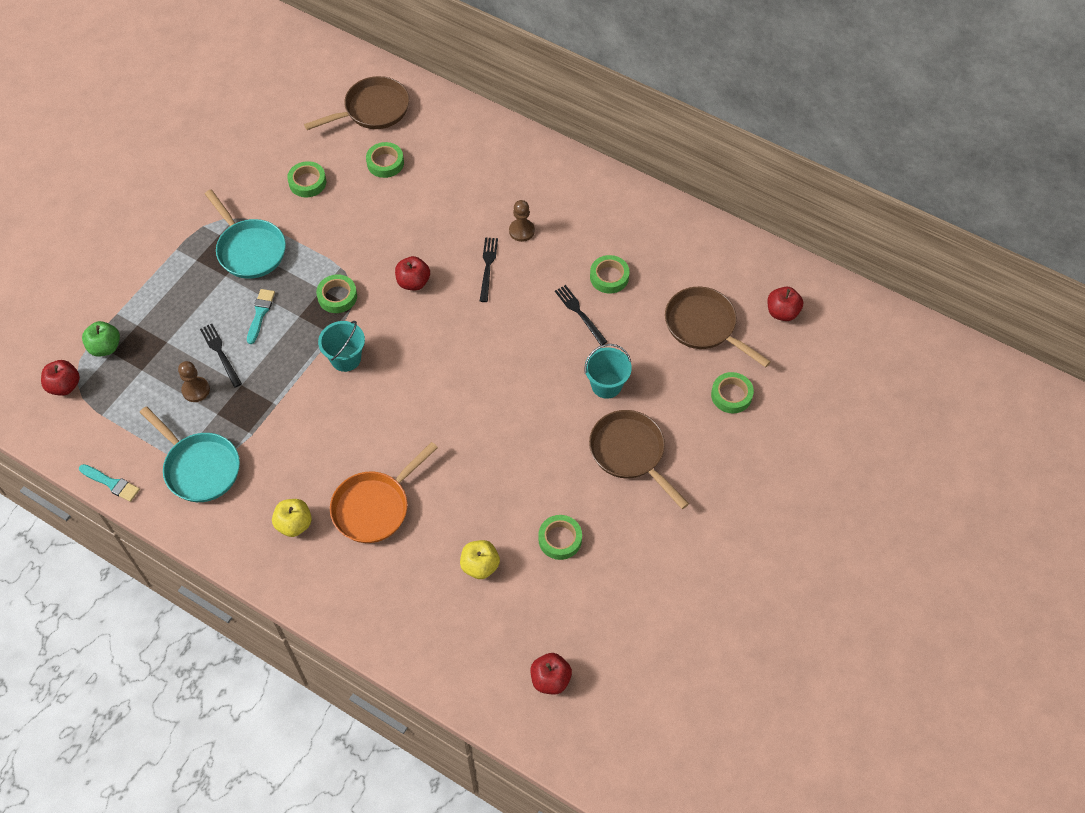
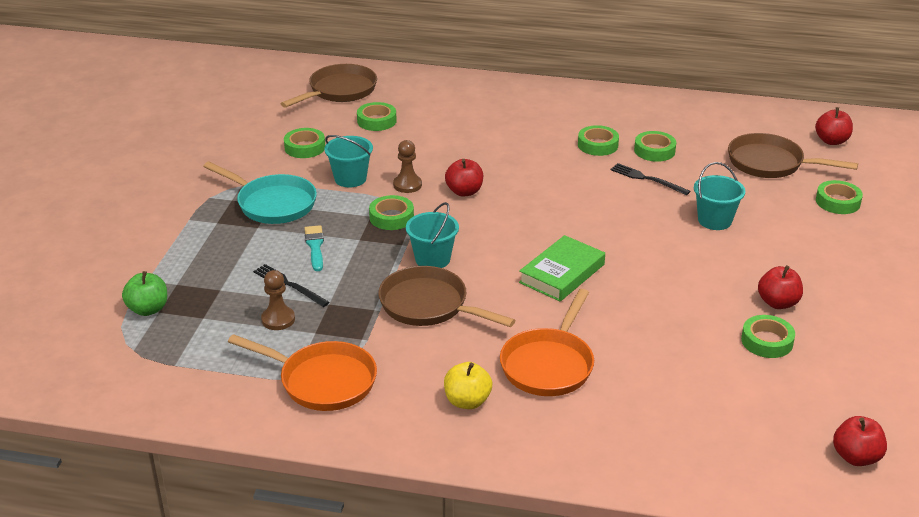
camera: 20 degrees left, 25 degrees down
(64, 386) = (114, 351): red apple -> red apple (778, 303)
(111, 483) = (221, 421): turquoise brush -> none
(199, 467) = (322, 381): turquoise pan -> orange pan
(326, 236) = (350, 179): none -> turquoise bucket
(440, 409) = (562, 273): none -> green book
(480, 566) = (701, 383): yellow apple -> none
(488, 267) = (532, 167): black fork -> none
(521, 231) = (546, 138): brown pawn -> brown pawn (407, 185)
(562, 254) = (597, 145): none -> green tape
(630, 453) = (780, 262): brown pan -> brown pan (428, 305)

